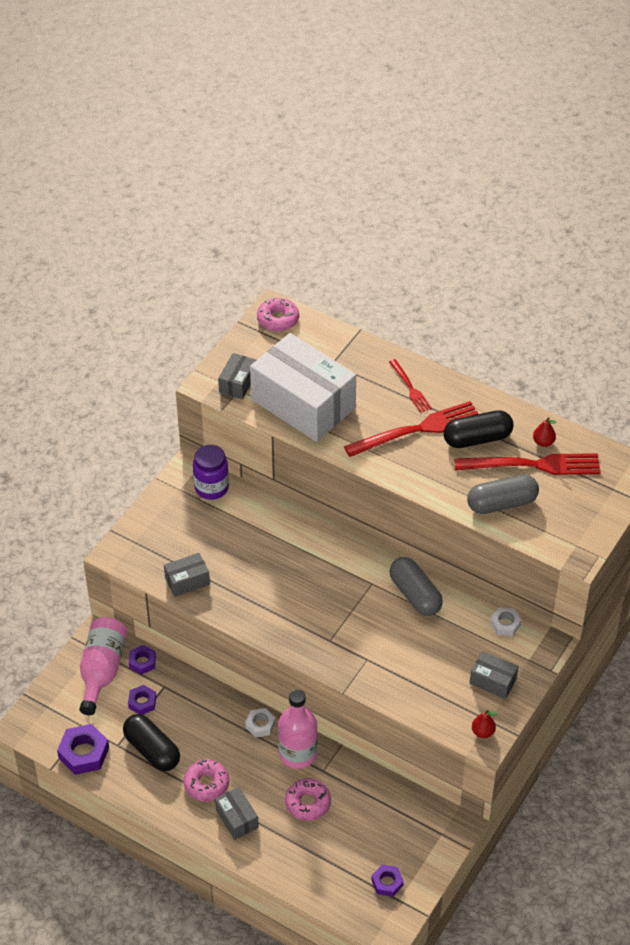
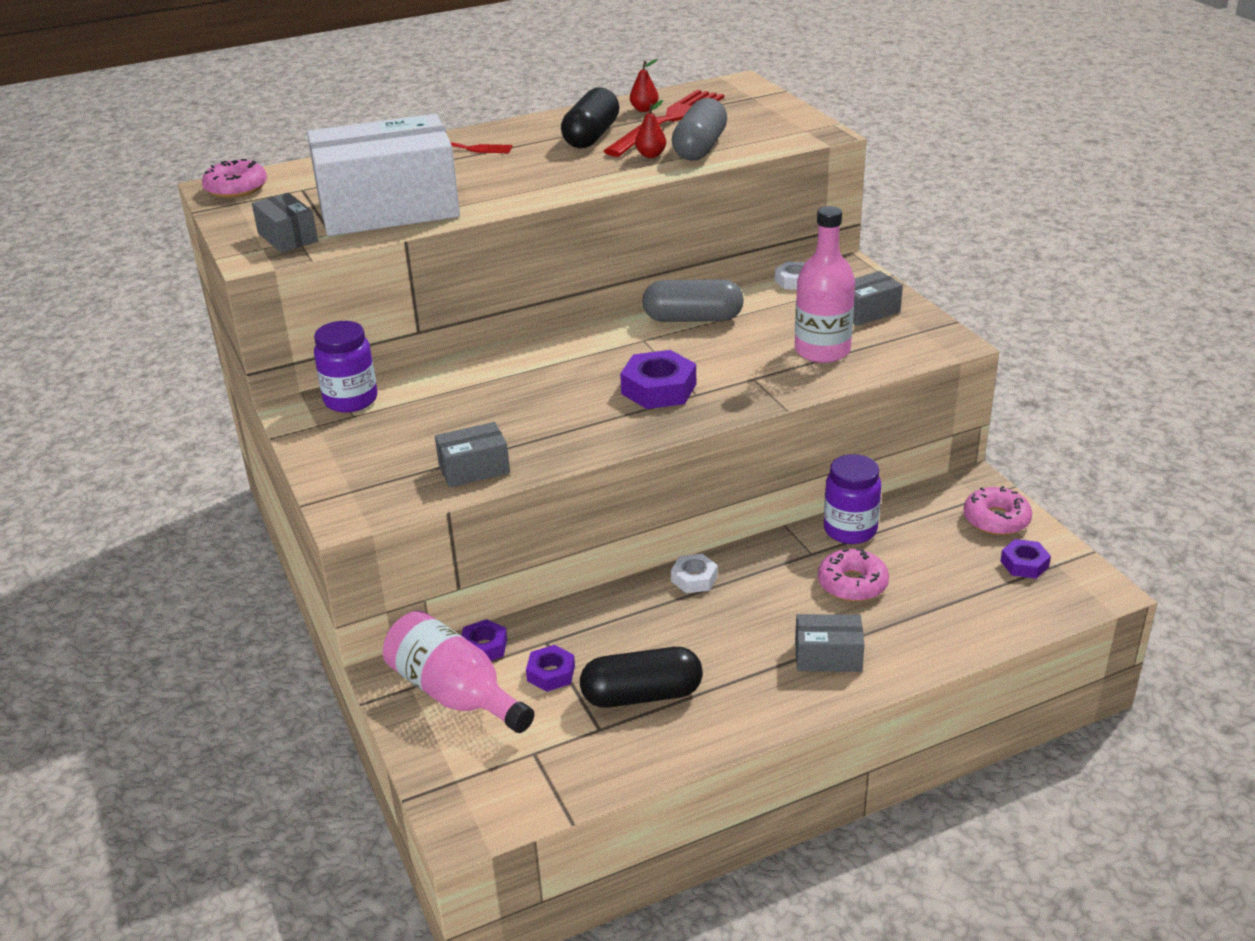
camera: 55 degrees left, 15 degrees down
(84, 753) = (579, 772): purple nut -> purple nut (658, 389)
(187, 581) = (474, 469): grey box -> grey box turned 60 degrees clockwise
(206, 784) = (746, 663): pink donut -> pink donut (996, 519)
(298, 753) = (767, 564): pink bottle -> pink bottle (822, 351)
(359, 780) = (850, 530): none -> purple jar
(418, 429) = (531, 160): red fork -> none
(483, 732) = (935, 339): red pear -> red pear (651, 155)

